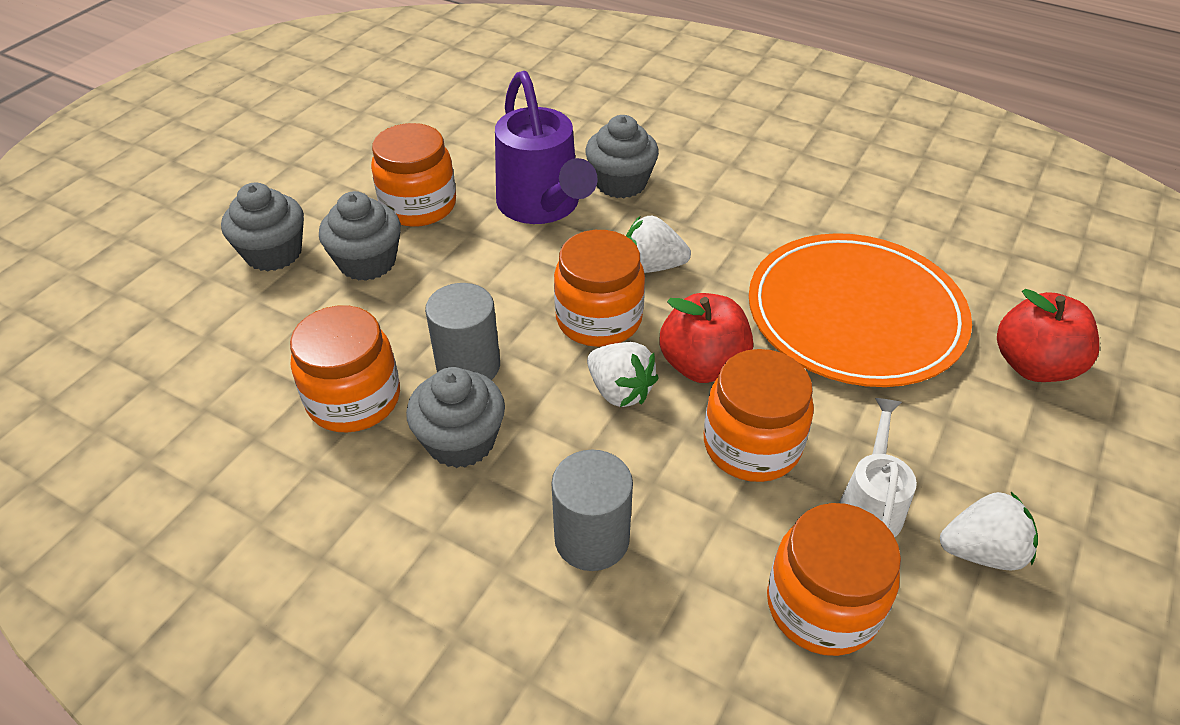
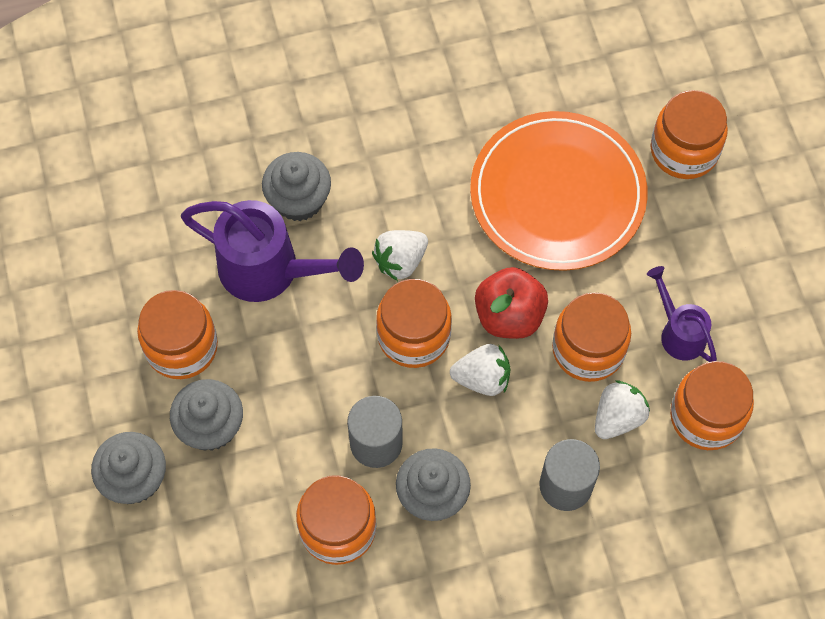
camera: 45 degrees left, 20 degrees up
(870, 504) = (679, 333): white watering can -> purple watering can
(981, 551) = (751, 313): white strawberry -> white strawberry (618, 417)
(1033, 365) = (684, 150): red apple -> orange jar

